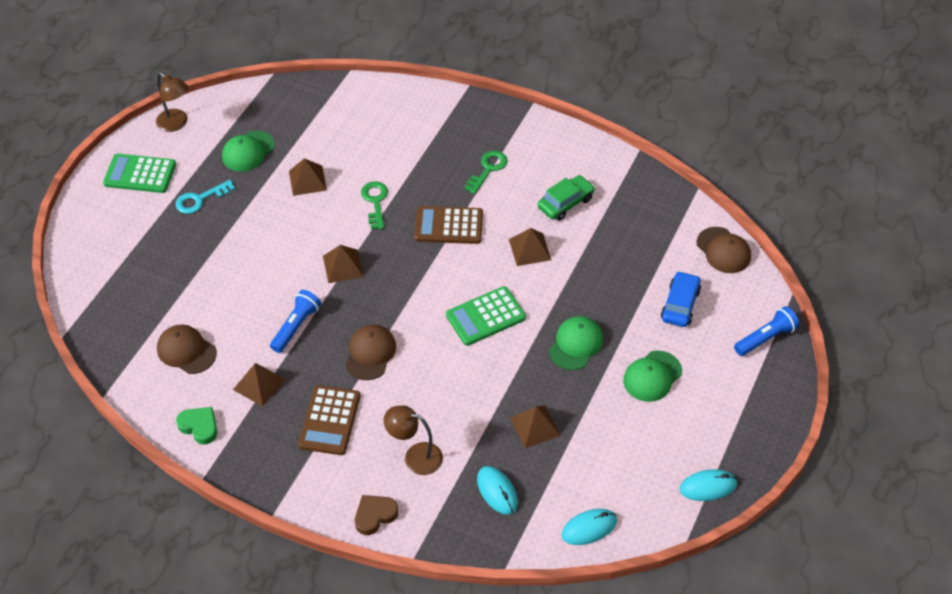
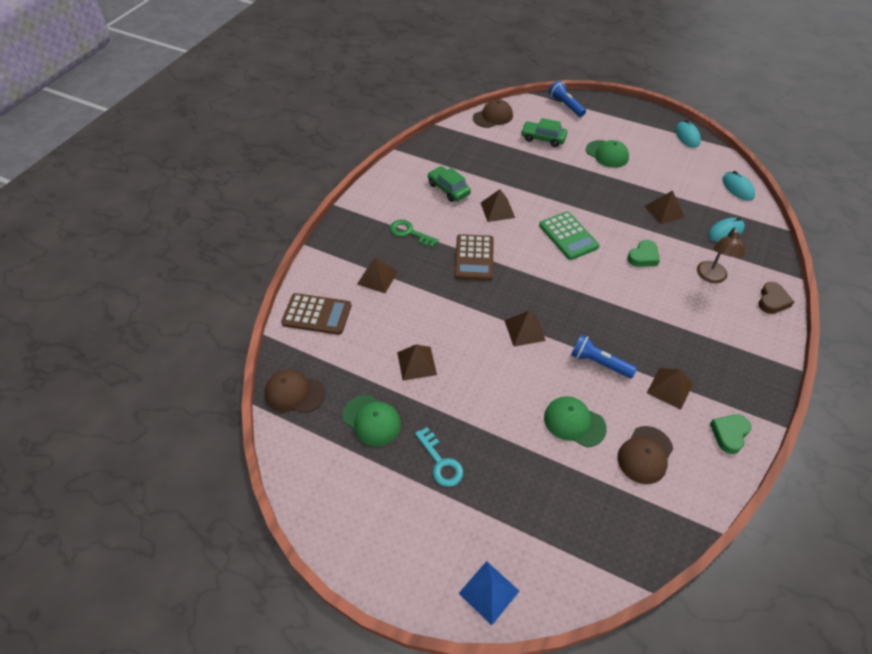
camera: 90 degrees left, 0 degrees up
(84, 230) = (489, 592): none -> blue pyramid
(140, 174) = (399, 535): green calculator -> none
(176, 124) = (319, 501): brown lamp -> none
(329, 420) = (694, 333): brown calculator -> brown calculator (317, 314)
(370, 353) = (618, 307): brown cap -> brown cap (294, 393)
(375, 202) = (446, 308): green key -> none
(375, 515) = (772, 300): brown heart -> brown heart turned 120 degrees counterclockwise
(420, 146) = (377, 277): none -> brown pyramid
(451, 390) = (643, 256): none -> green heart
(576, 344) = (586, 188): green cap -> green cap (574, 422)
(680, 304) = (543, 138): blue car -> green car

